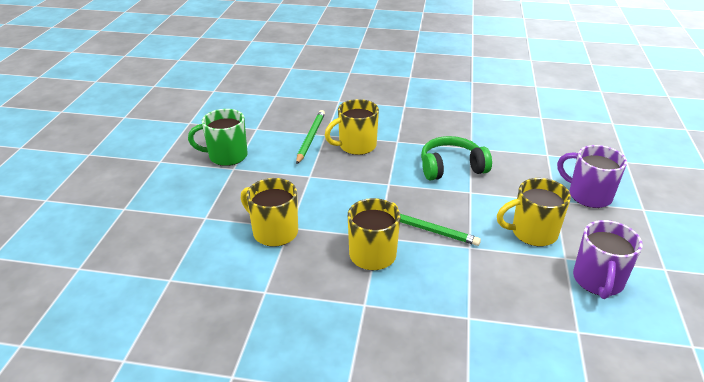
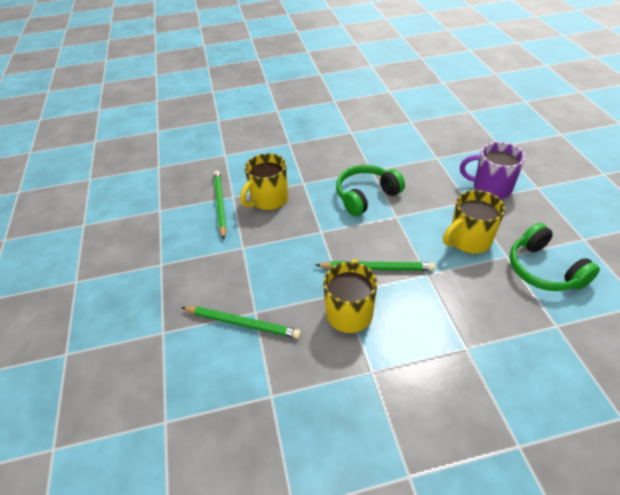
camera: 20 degrees left, 10 degrees up
(226, 156) = (146, 252): green mug -> none
(274, 232) = (242, 323): yellow mug -> green pencil
(598, 281) = (543, 270): purple mug -> green headphones

